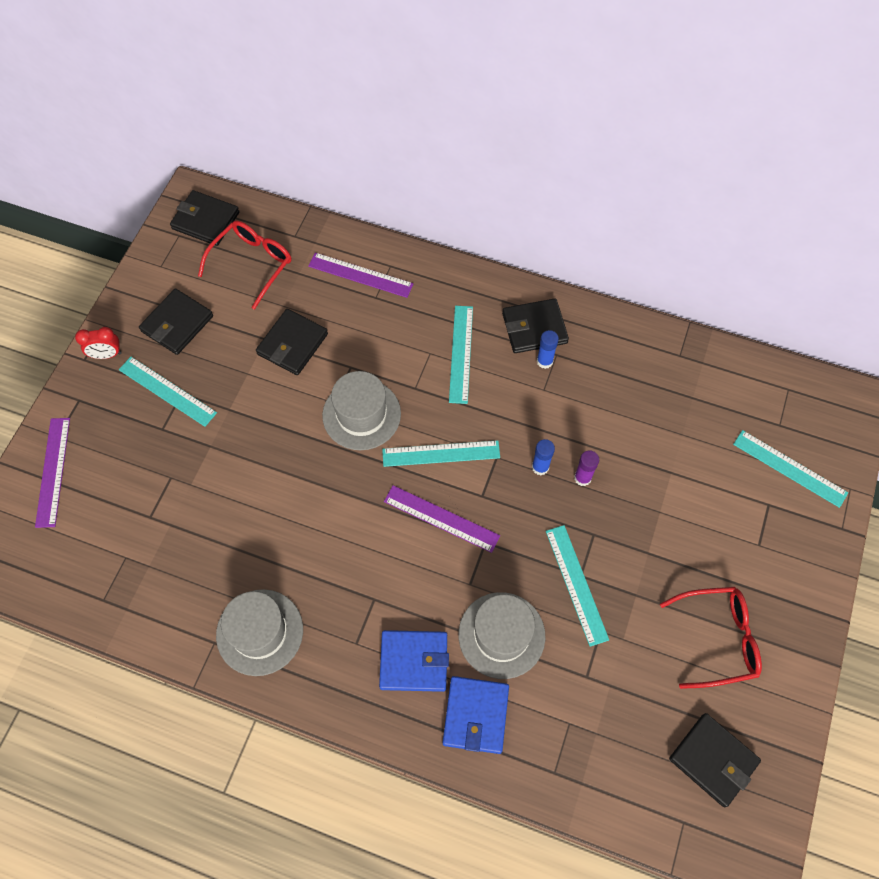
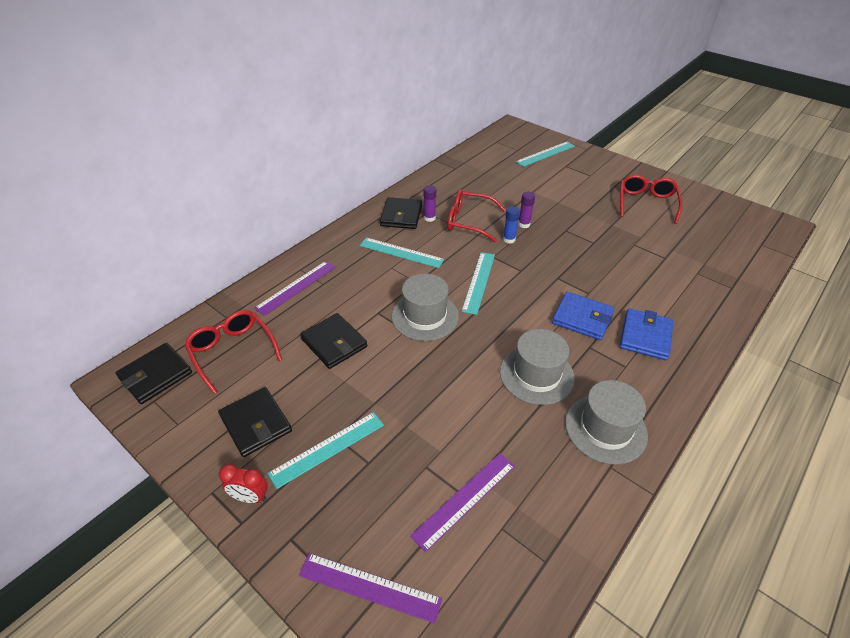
camera: 70 degrees left, 20 degrees down
(107, 355) = (250, 497): red clock -> red clock turned 90 degrees clockwise
(441, 518) = (532, 294): purple ruler -> purple ruler (465, 499)
(475, 715) = (690, 314): blue wallet -> blue wallet (582, 318)
(501, 635) = (630, 287): grey hat -> grey hat (536, 374)
(544, 361) = (429, 218): blue glue stick -> purple glue stick
(558, 410) = (469, 221): none -> red glasses
(576, 584) = (599, 246): turquoise ruler -> none
(713, 760) = (722, 224): black wallet -> none

